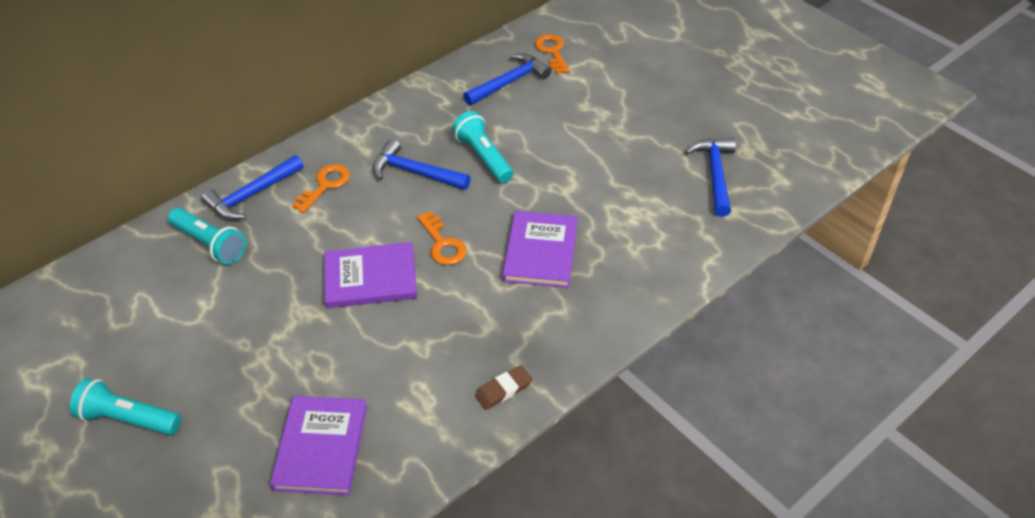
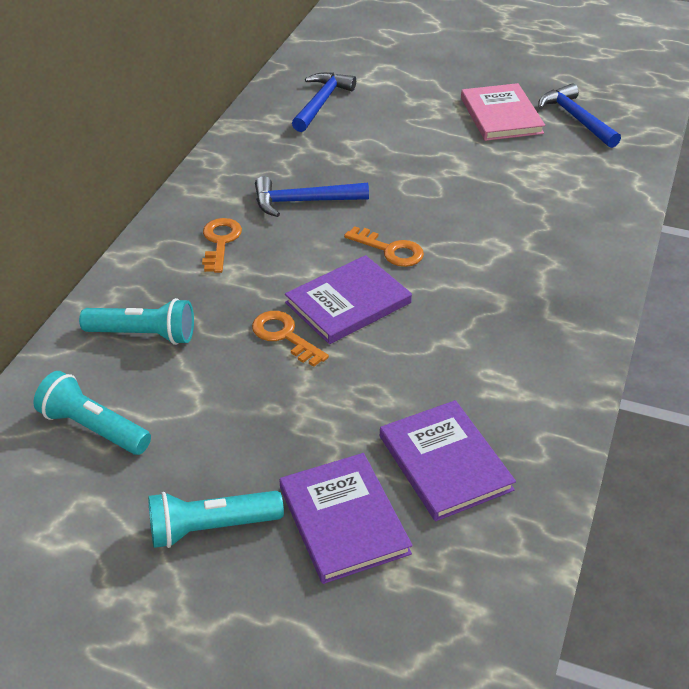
camera: 30 degrees left, 5 degrees down
(251, 195) = (147, 276): blue hammer -> none
(483, 157) = (358, 168): turquoise flashlight -> turquoise flashlight (93, 428)
(503, 390) = (567, 344): brown eraser -> none
(540, 252) = (488, 225): purple book -> purple book (343, 520)
(552, 52) = (338, 68): orange key -> orange key (284, 336)
(650, 147) = (501, 115): none -> pink book

